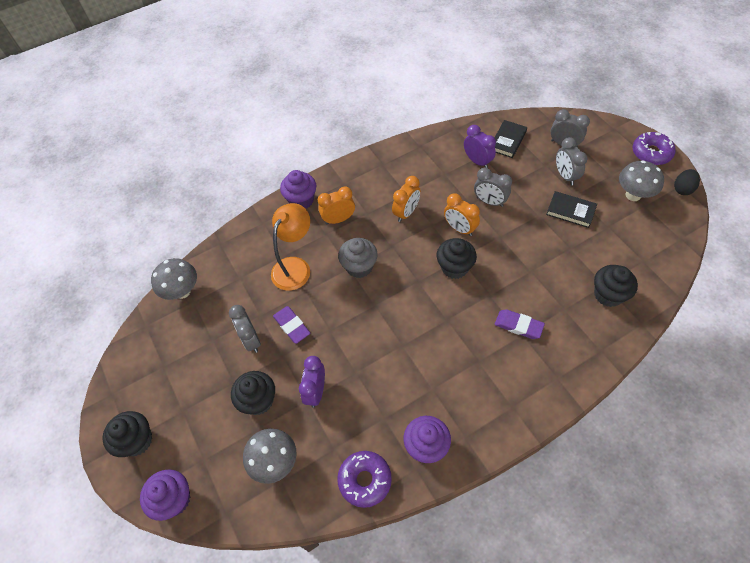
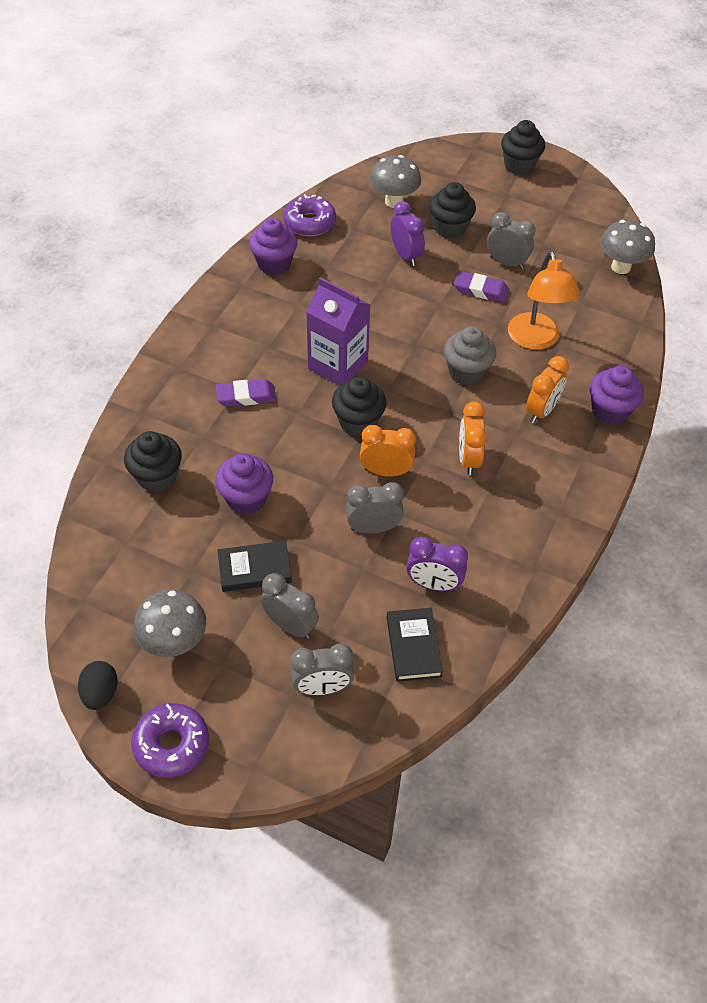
camera: 140 degrees right, 5 degrees down
(174, 499) = (449, 153): purple cupcake -> purple cupcake (246, 499)
(439, 317) = (338, 365): none -> purple carton

